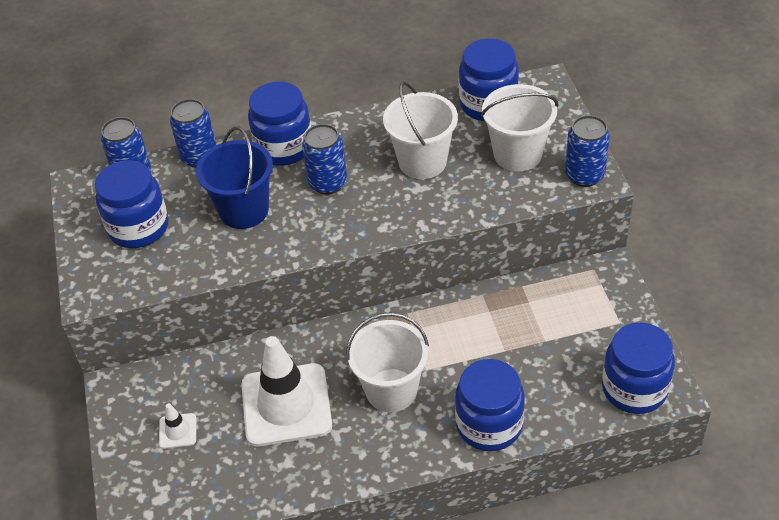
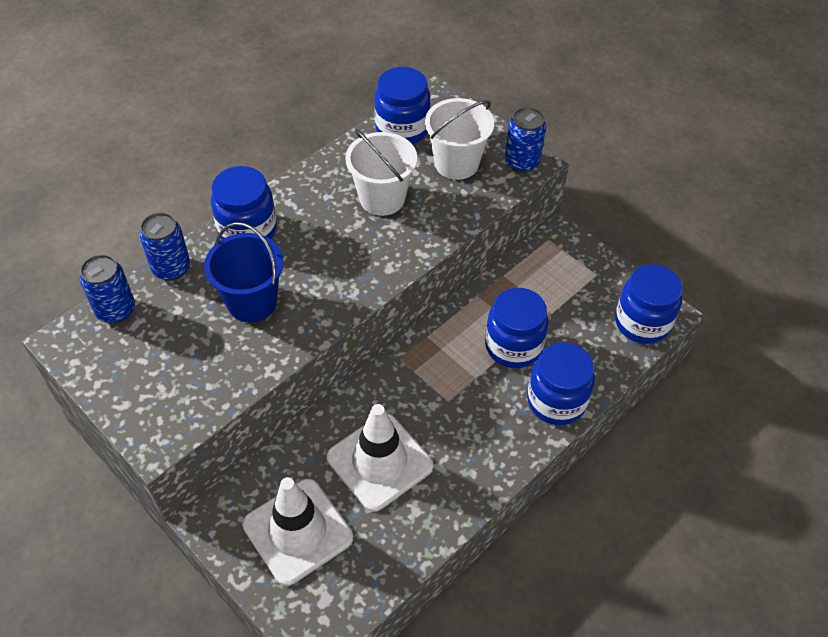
camera: 35 degrees left, 5 degrees up
(138, 227) = (159, 358): blue jar -> blue jar (513, 346)
(177, 431) = (297, 531): white traffic cone -> white traffic cone, size x2.33
(328, 183) = (312, 247): blue can -> none
(391, 390) = (459, 408): white bucket -> none

